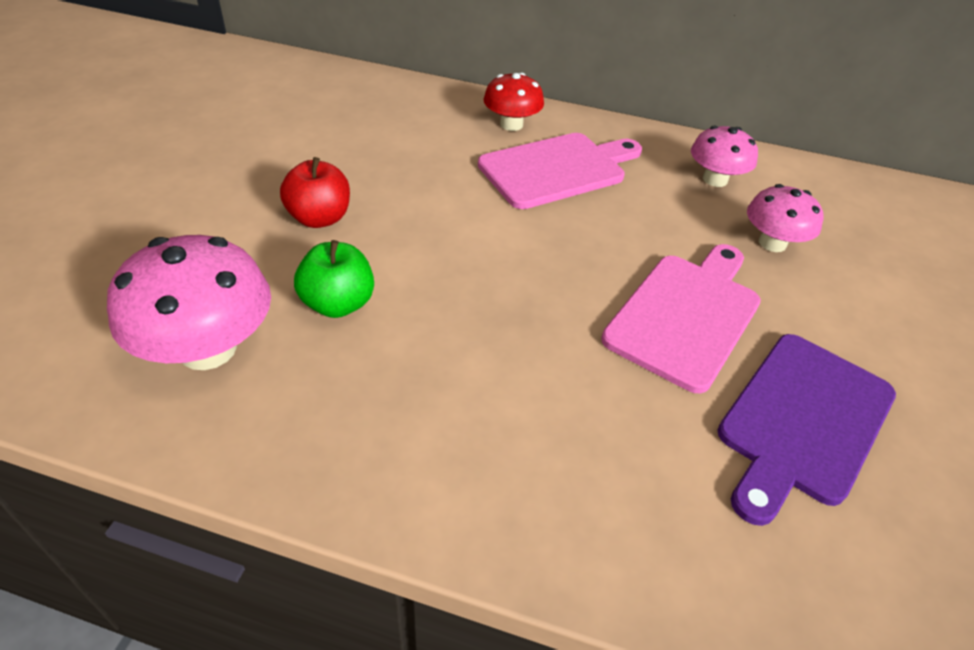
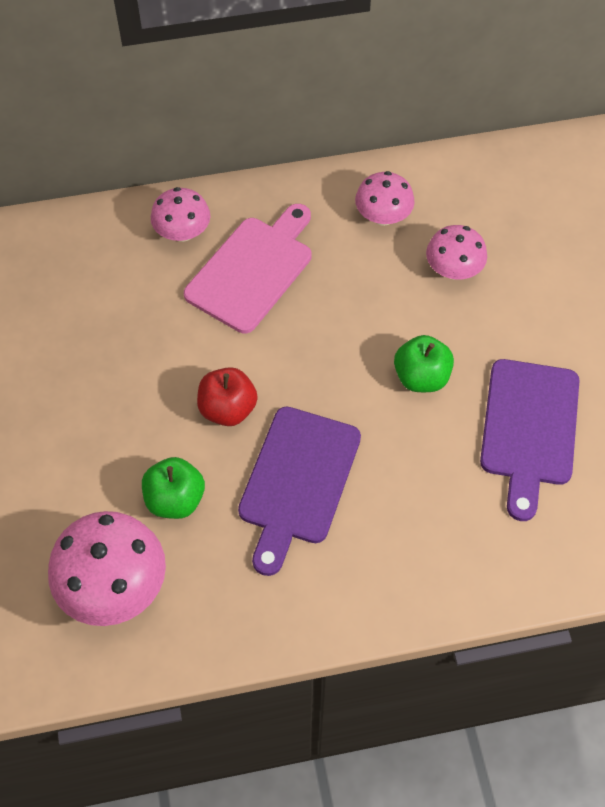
camera: 25 degrees left, 15 degrees up
(319, 218) = (99, 427): red apple -> red apple (228, 409)
(480, 346) = (298, 481): none -> purple cutting board
(511, 124) = (182, 232): red mushroom -> pink mushroom
(685, 315) = (421, 377): pink cutting board -> green apple

